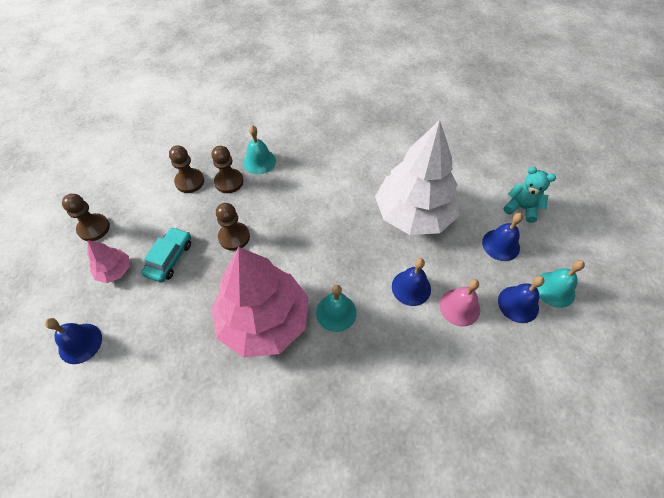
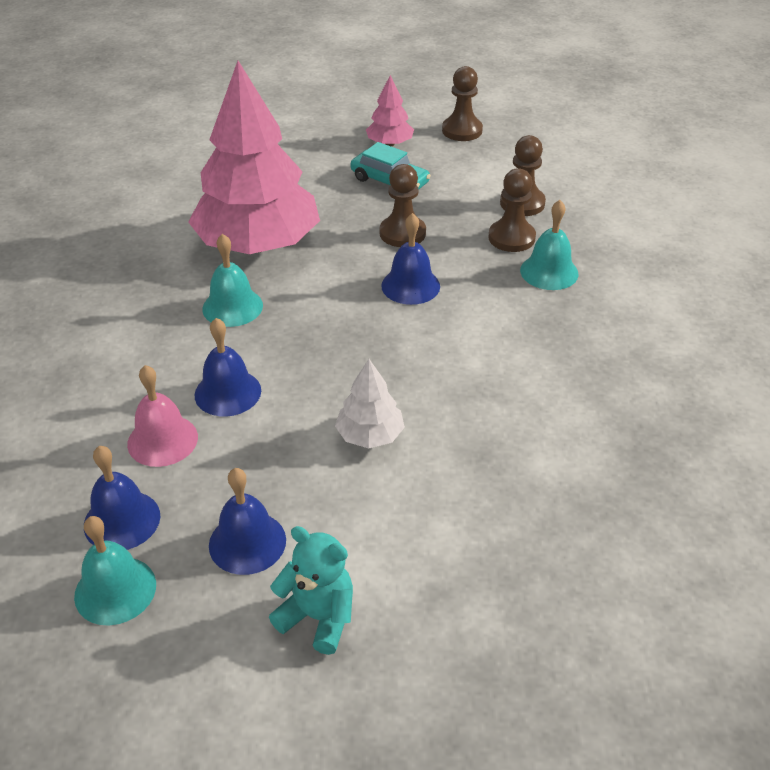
camera: 105 degrees right, 15 degrees down
(80, 343) = (304, 124): blue bell -> blue bell (410, 286)
(414, 214) = (370, 435): white tree -> white tree, size x0.43
(521, 208) = (318, 617): turquoise teddy bear -> turquoise teddy bear turned 105 degrees counterclockwise

